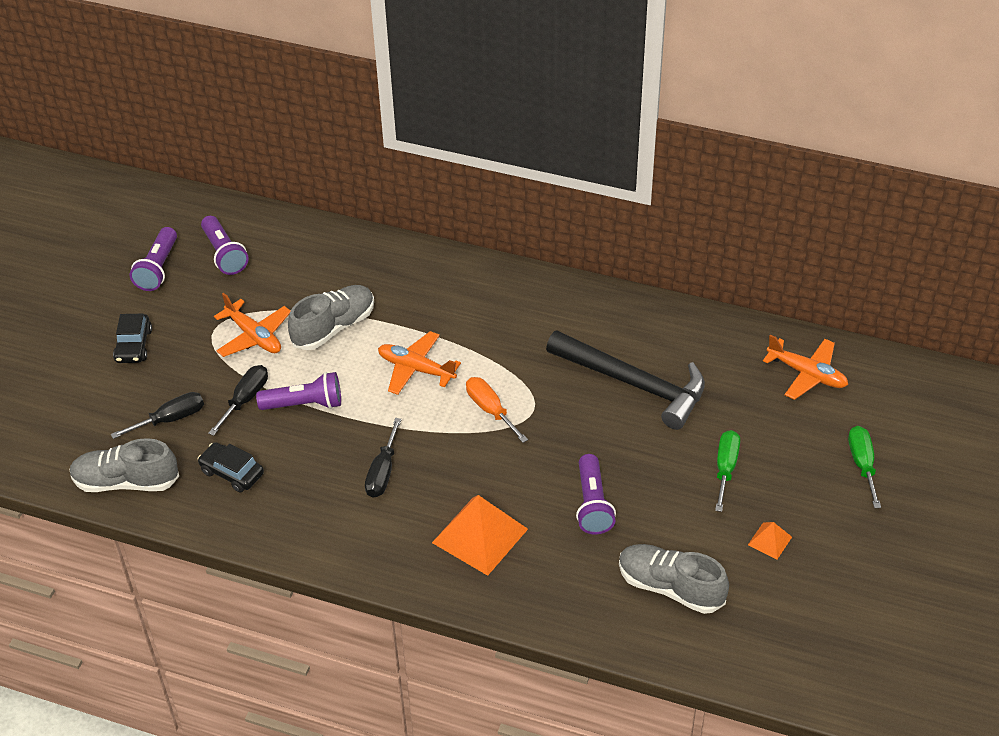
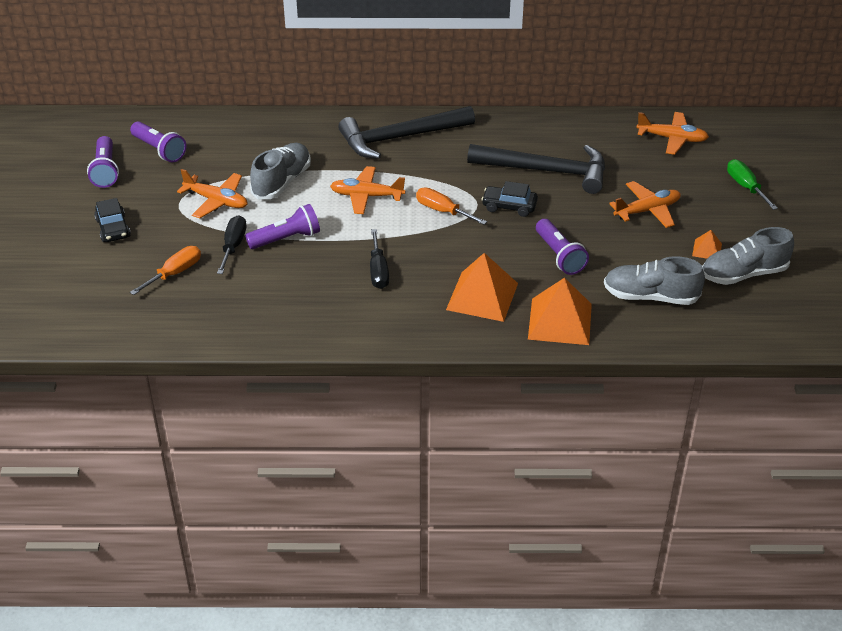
camera: 20 degrees left, 5 degrees down
(126, 482) = (159, 325): grey shoe -> grey shoe (743, 274)
(171, 419) = (175, 273): black screwdriver -> orange screwdriver
(232, 473) = (250, 299): black car -> black car (509, 206)
(489, 298) = (400, 138): none -> black hammer
(550, 592) = (560, 321): none -> orange pyramid
(725, 468) = (647, 211): green screwdriver -> orange plane

